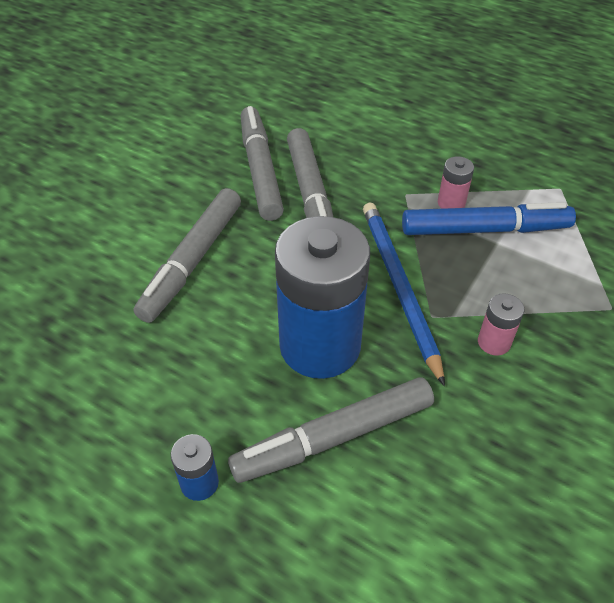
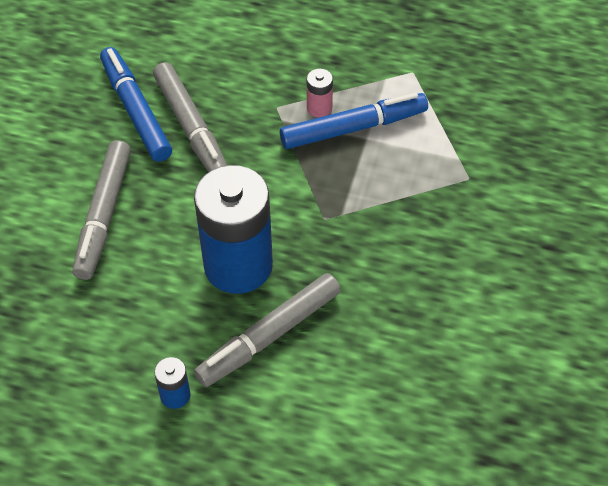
camera: 15 degrees left, 5 degrees up
(260, 170) = (136, 110): grey marker -> blue marker
(399, 287) = (291, 199): blue pencil -> none
(494, 342) = (379, 229): pink battery -> none

